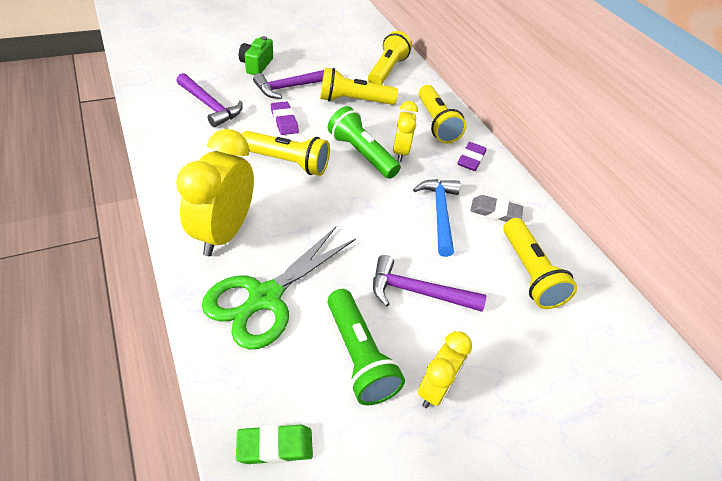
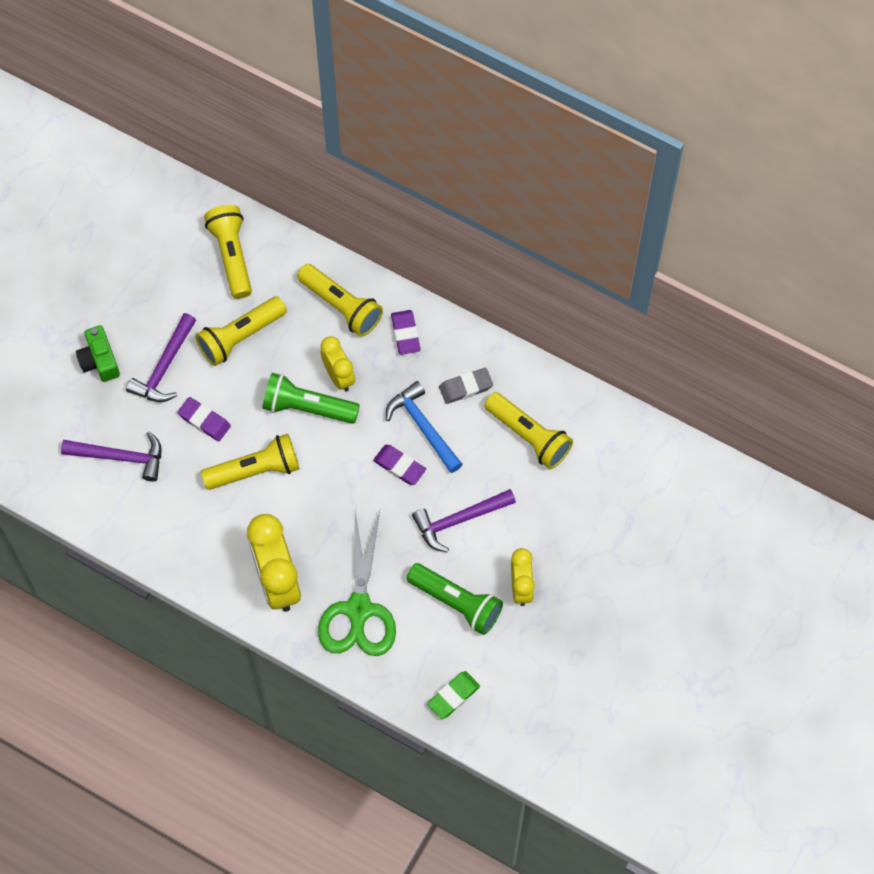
camera: 30 degrees left, 20 degrees up
(398, 225) = (399, 466): none -> purple eraser

